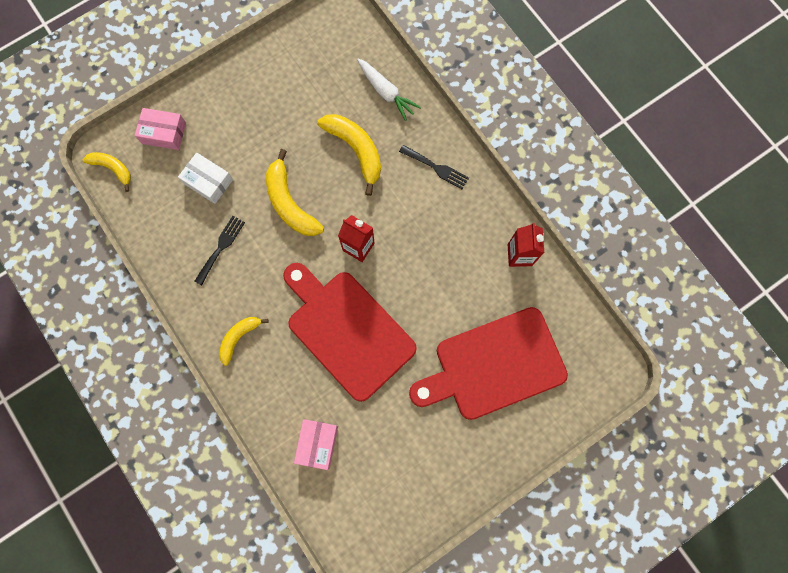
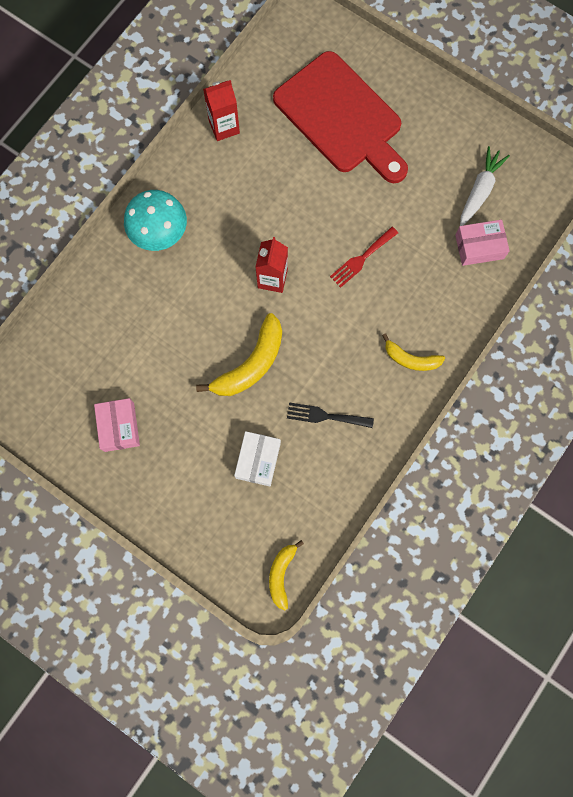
camera: 110 degrees left, 0 degrees up
(164, 133) = (219, 535): pink box -> pink box (119, 427)
(347, 330) = (362, 259): red cutting board -> red fork
(356, 150) = (167, 319): yellow banana -> none
(386, 92) = (89, 312): white carrot -> white carrot (479, 190)
(436, 168) = (159, 232): black fork -> turquoise mushroom

